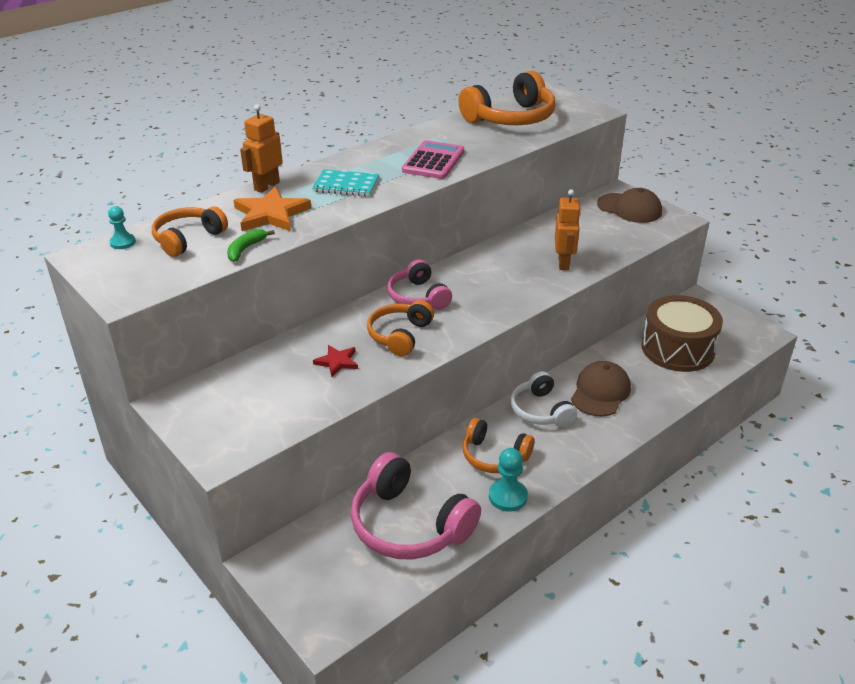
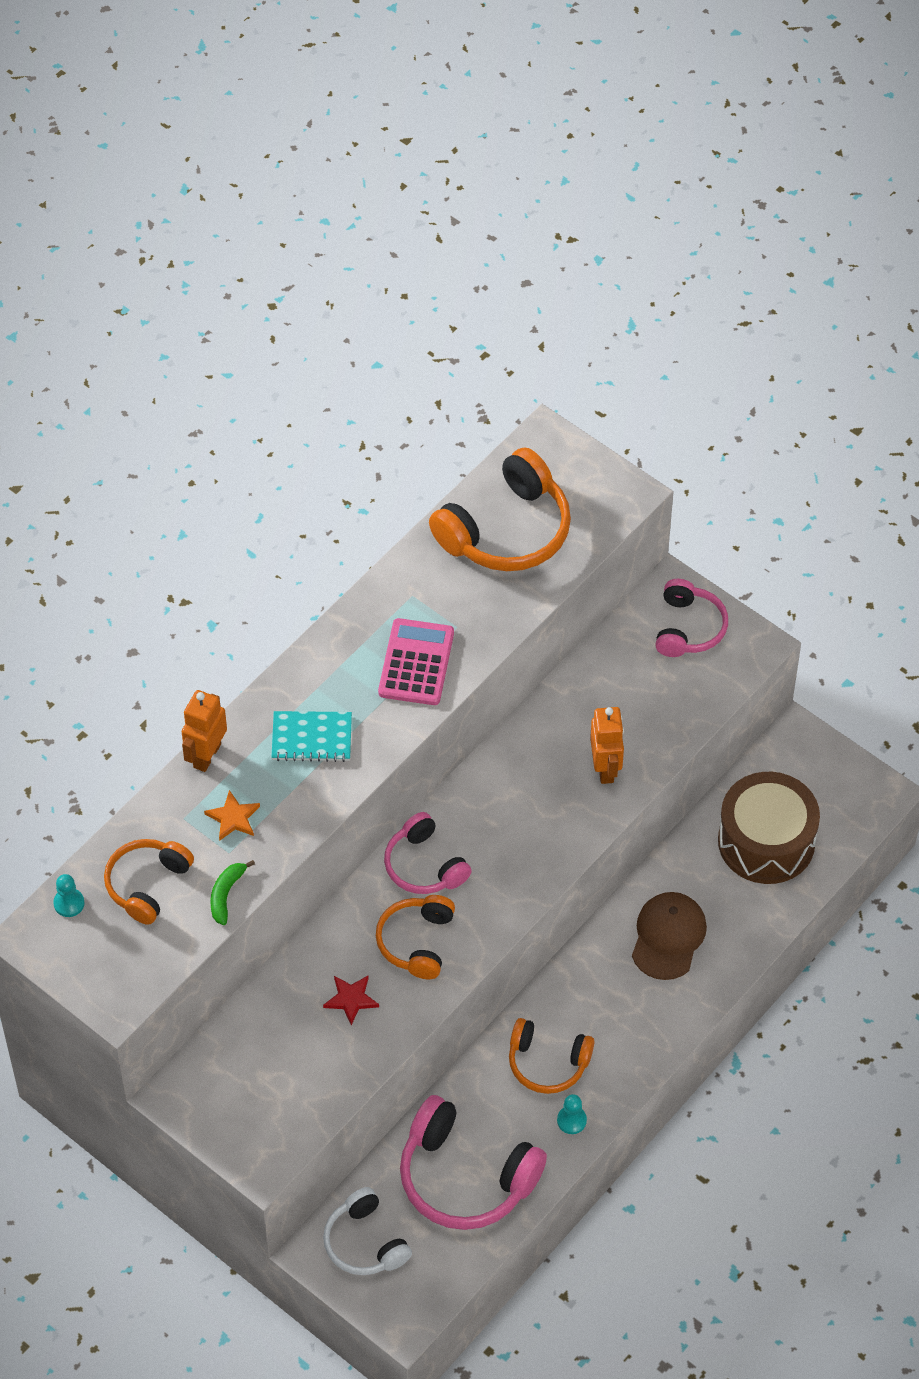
camera: 10 degrees left, 20 degrees up
(271, 214) = (233, 818): orange star -> orange star, size x0.56
(508, 496) = (571, 1120): turquoise pawn -> turquoise pawn, size x0.65
(541, 410) = (595, 980): white headphones -> white headphones (365, 1242)
(629, 208) = (688, 628): brown cap -> pink headphones

